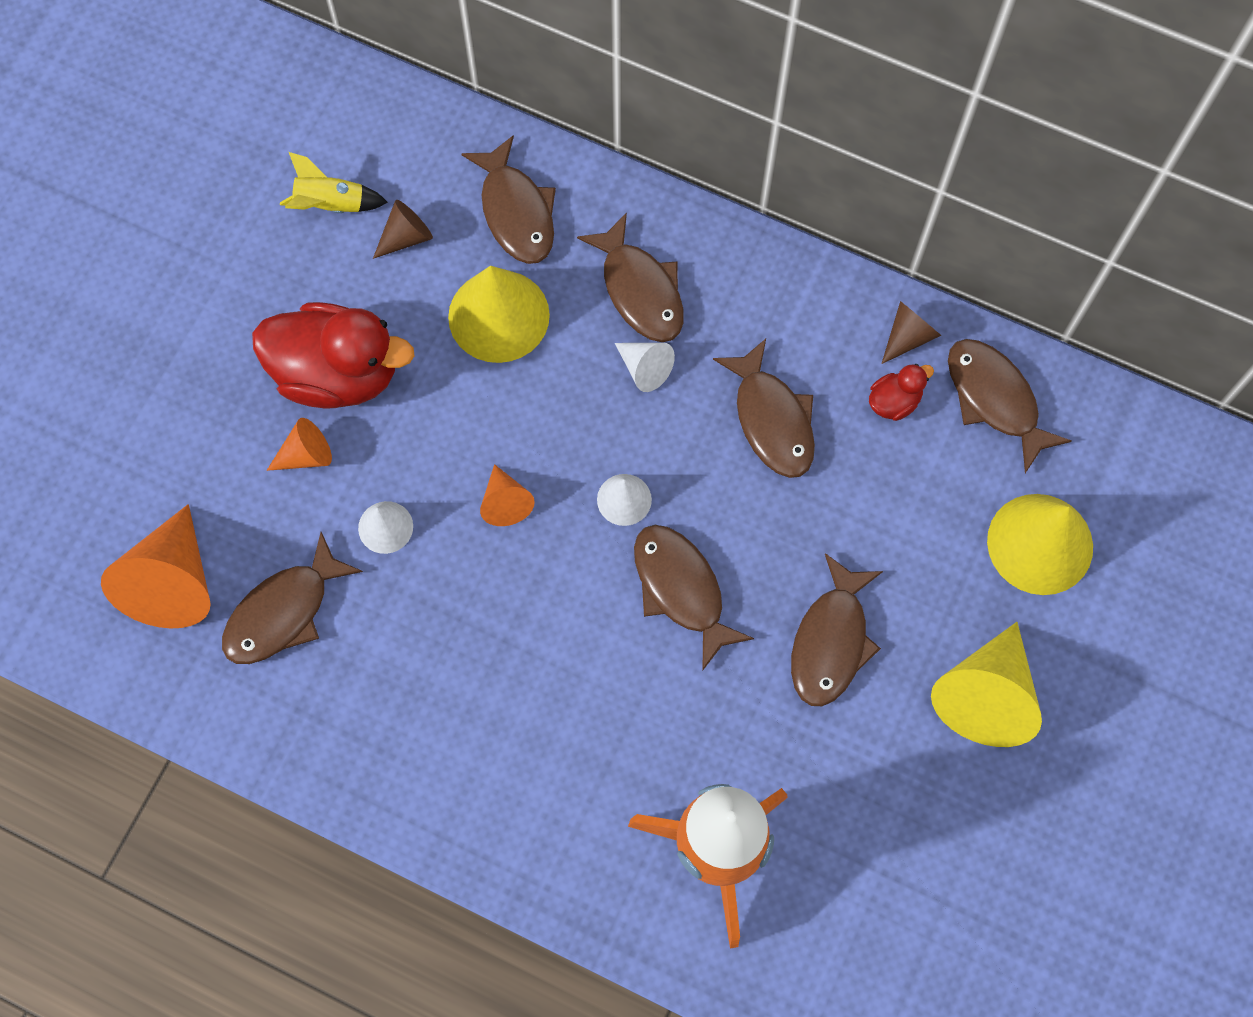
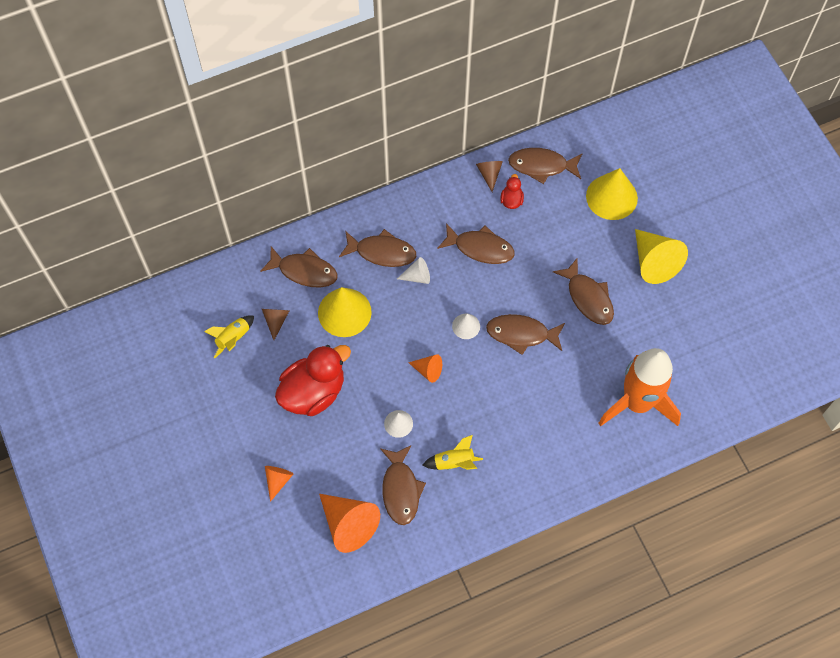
camera: 50 degrees left, 5 degrees down
(306, 455) = (339, 431): orange cone -> orange cone (278, 480)
(388, 653) = (454, 462): none -> yellow rocket

